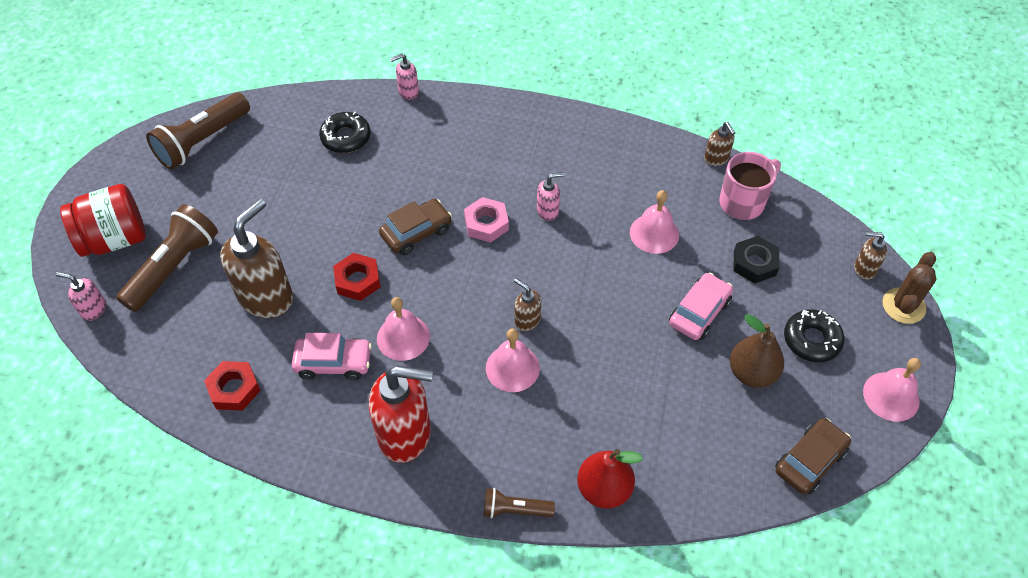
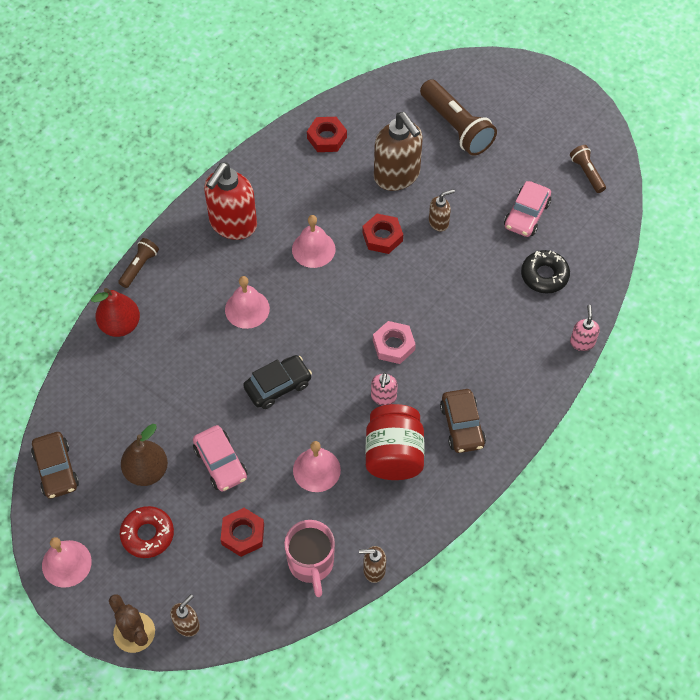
camera: 115 degrees right, 5 degrees up
(93, 309) = (441, 74): pink soap dispenser -> none
(115, 239) = (503, 97): red jar -> red jar (394, 454)
(202, 141) = (586, 173): brown flashlight -> brown flashlight, size x0.53
(333, 363) = (315, 200): pink car -> pink car (526, 215)
(416, 232) = (410, 292): brown car -> brown car (462, 425)
(527, 320) = (283, 335): brown soap dispenser -> brown soap dispenser (439, 222)
(587, 300) = (278, 386): none -> black car
(754, 263) = (243, 534): black nut -> red nut
(811, 340) = (147, 534): black donut -> red donut

